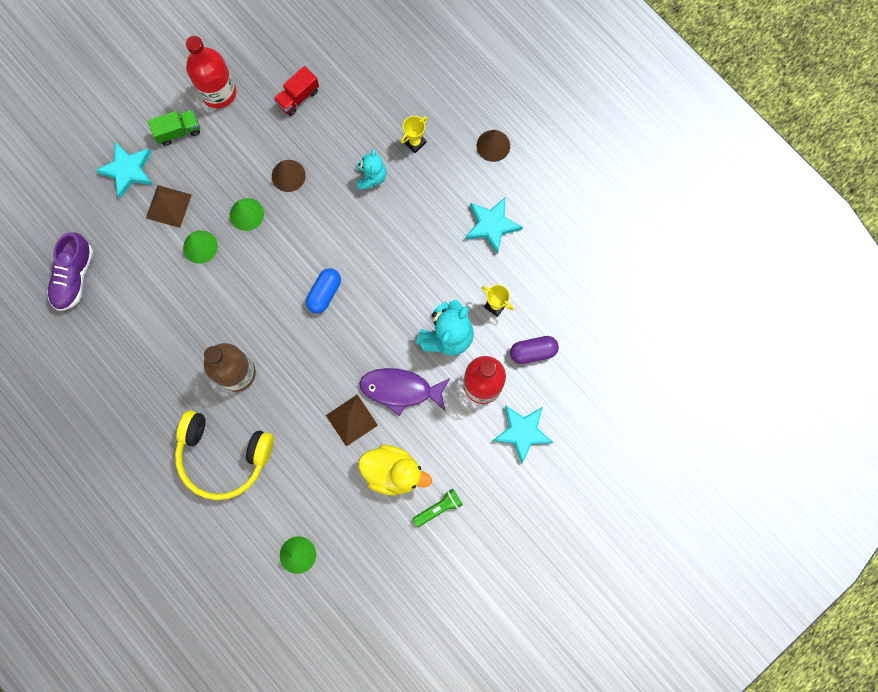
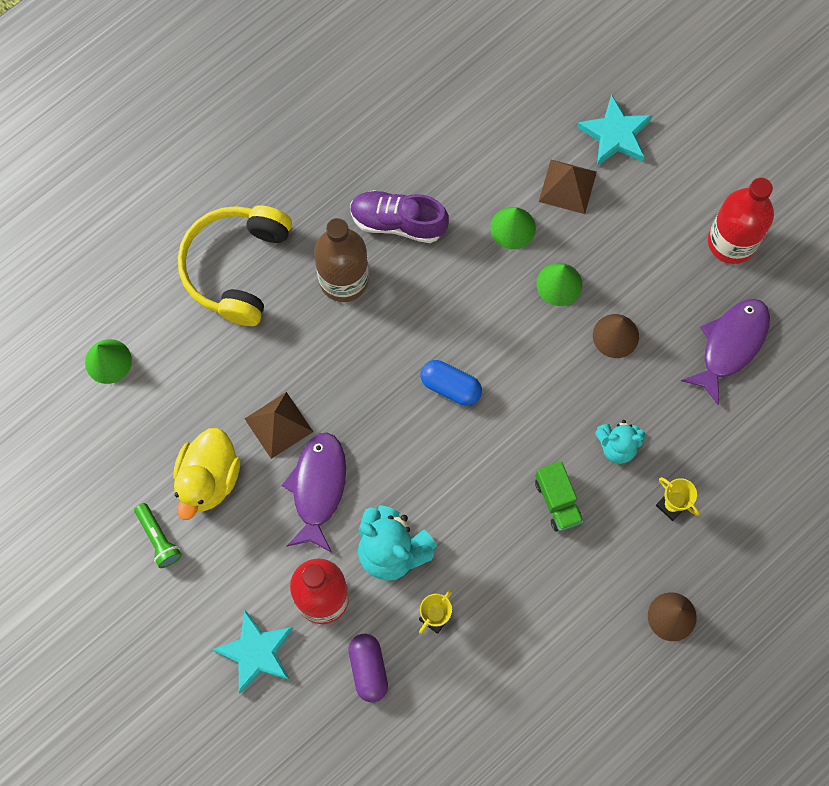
camera: 90 degrees right, 5 degrees down
(74, 277) = (470, 80): purple shoe -> purple shoe (398, 222)
(178, 131) = (672, 194): green truck -> green truck (557, 501)
(298, 97) = (730, 345): red truck -> purple fish
(492, 225) = (551, 613): turquoise star -> none

